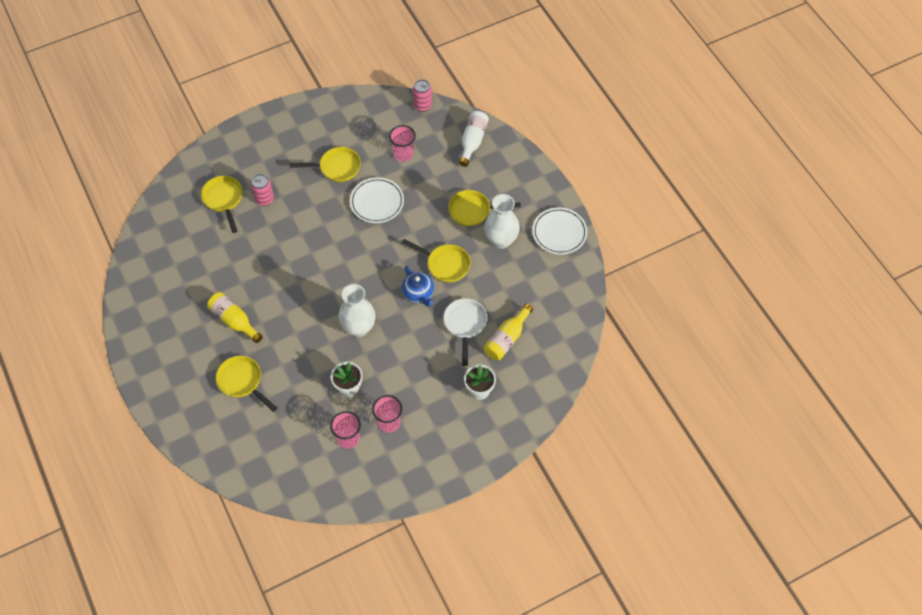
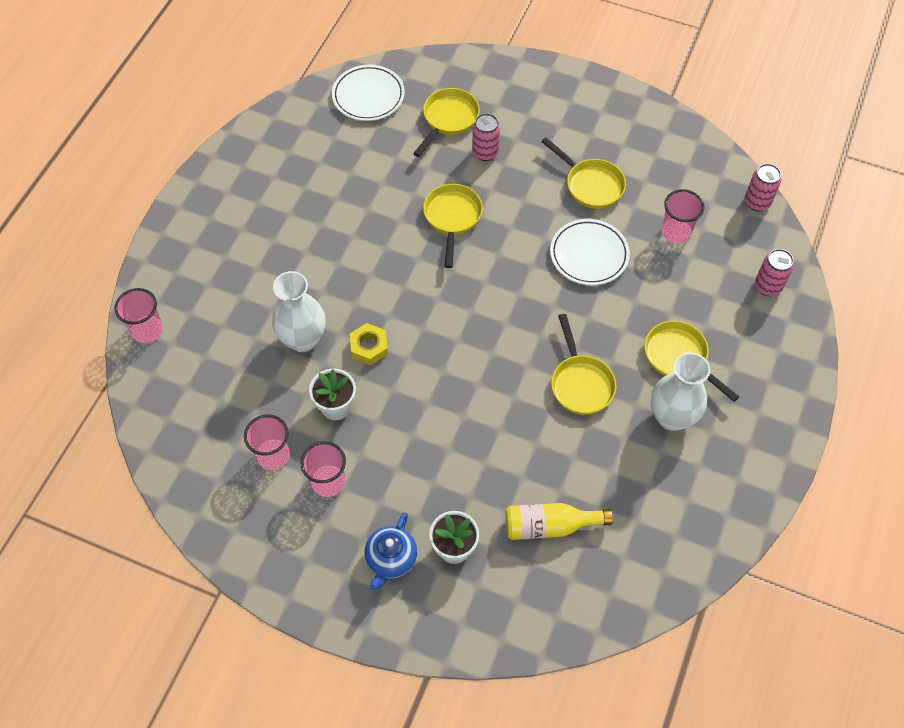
camera: 50 degrees right, 0 degrees up
(206, 450) = (147, 330): none -> pink cup
(234, 321) = (318, 238): yellow bottle -> none
(242, 382) = (254, 301): yellow pan -> yellow pan (452, 218)
(328, 345) = (369, 347): none -> yellow nut
(359, 328) = (417, 359): white vase -> white vase (303, 339)
(418, 293) = (517, 385): blue teapot -> blue teapot (391, 559)
(465, 325) = (524, 465): white pan -> none
(472, 141) = (767, 286): white bottle -> pink can
(559, 233) = (748, 474): white plate -> white plate (368, 96)

